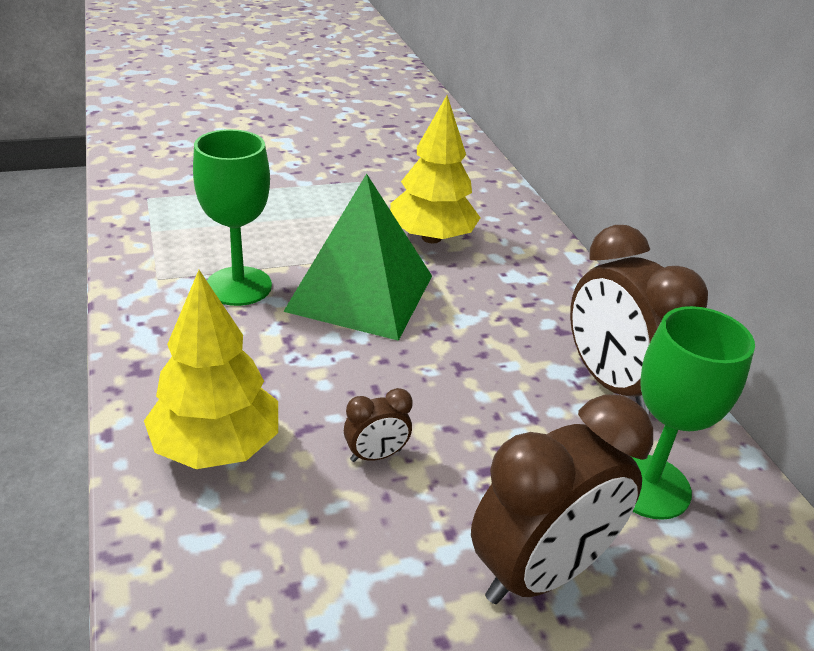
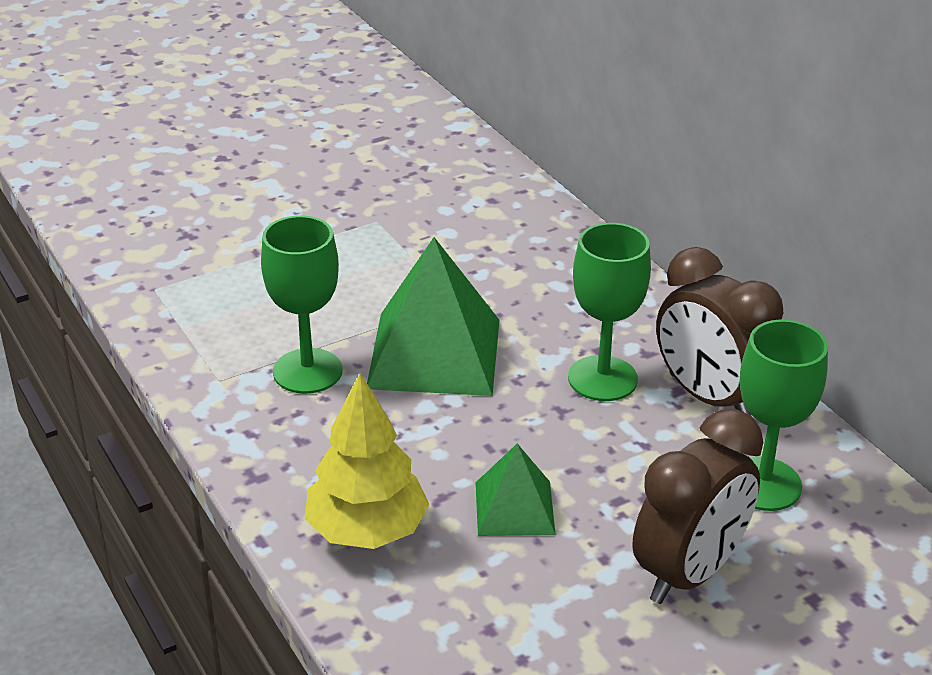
camera: 10 degrees left, 0 degrees up
(376, 455) = (514, 508): brown clock -> green pyramid
(431, 238) = (482, 276): yellow tree -> none
(510, 345) = (602, 378): none -> green goblet

